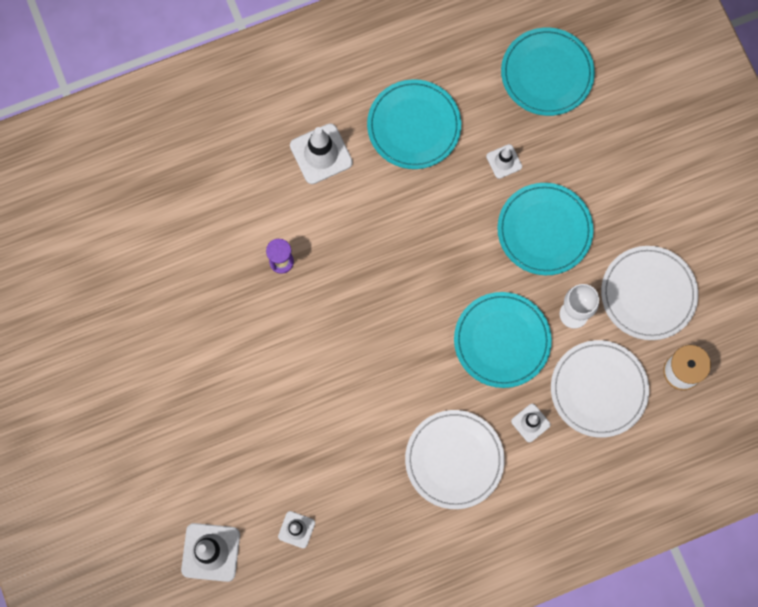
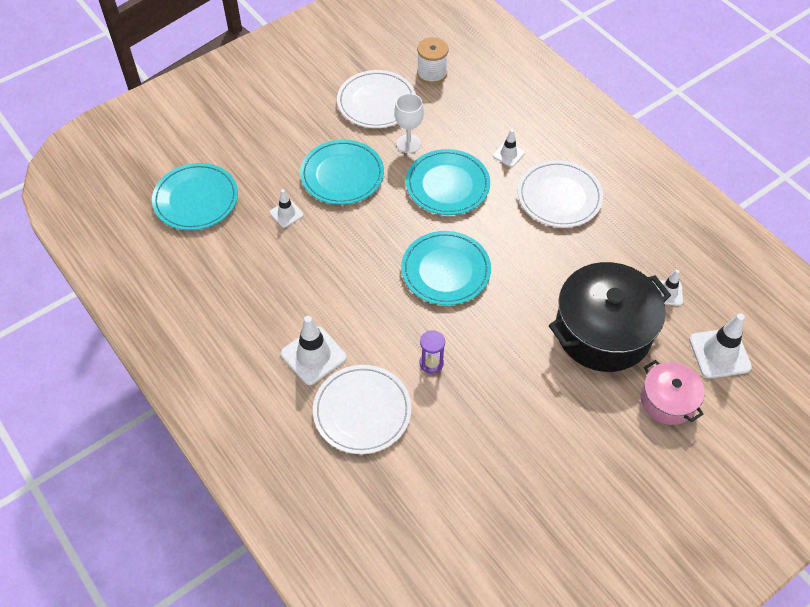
camera: 105 degrees left, 20 degrees down
(175, 476) = (667, 400): none -> pink pot
(270, 442) = (603, 331): none -> black pot
(414, 126) = (267, 287): turquoise plate -> turquoise plate (445, 270)
(598, 389) = (464, 118): white plate -> white plate (362, 411)

